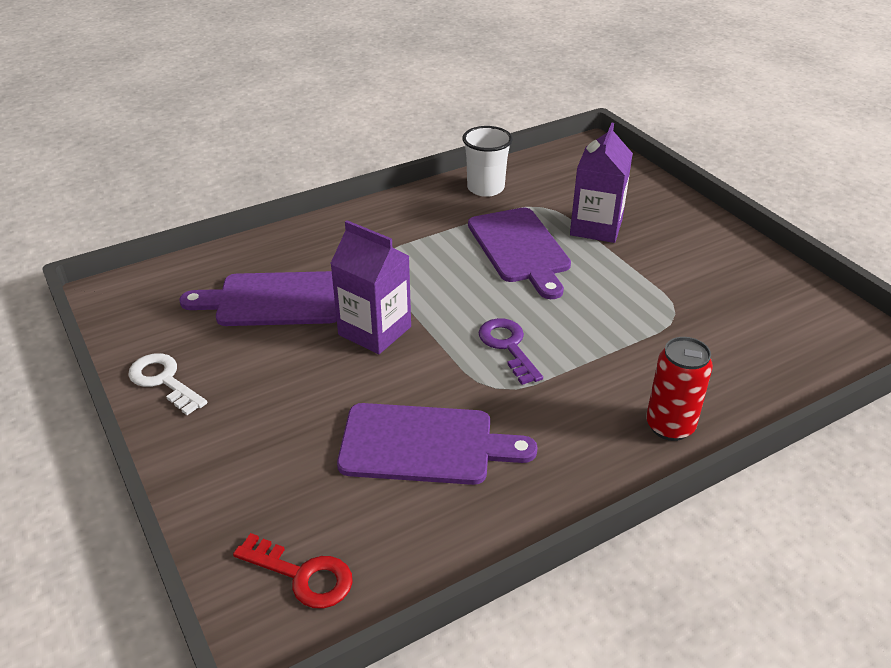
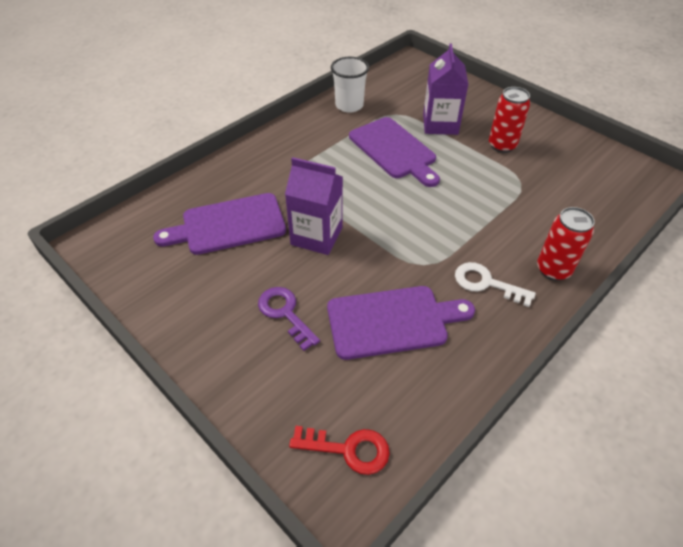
camera: 15 degrees left, 10 degrees up
(163, 381) = (169, 311): white key -> white key (486, 283)
(508, 346) = (418, 230): purple key -> purple key (285, 313)
(669, 265) = (502, 145): none -> red can

